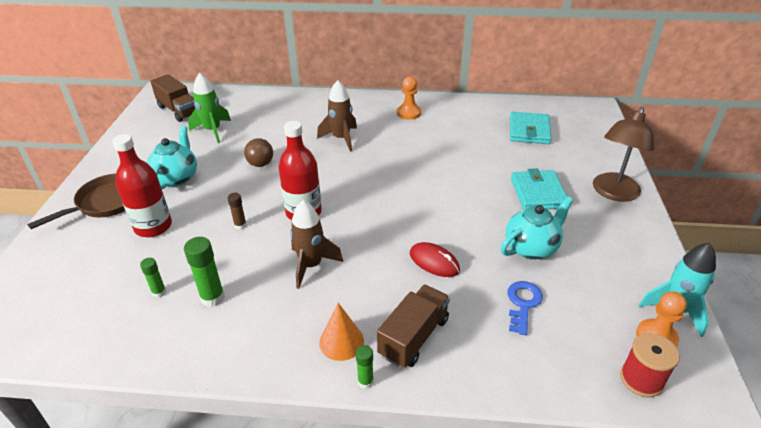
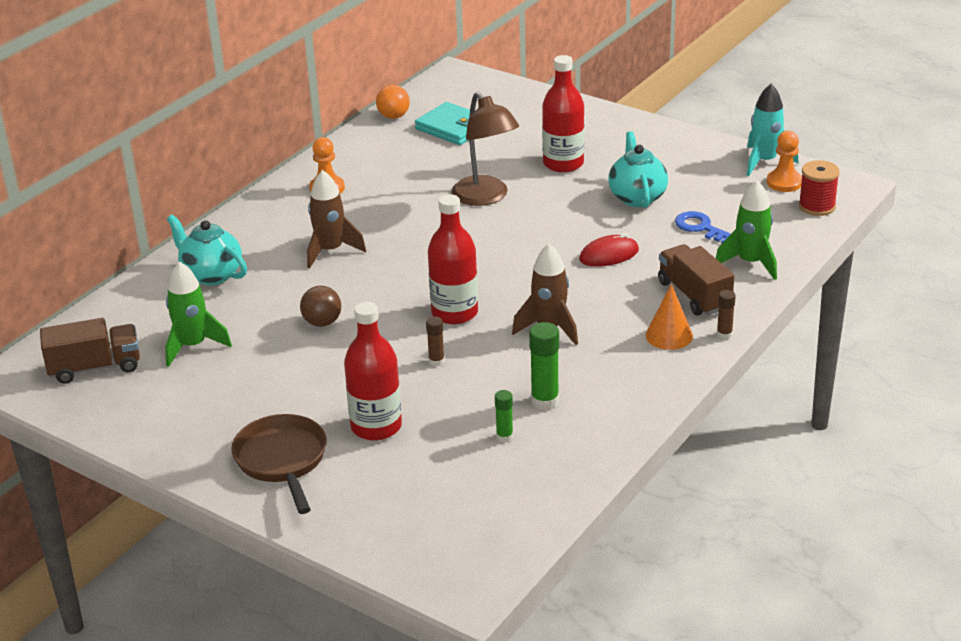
camera: 60 degrees left, 5 degrees down
(177, 178) = (285, 394): turquoise teapot -> turquoise teapot (211, 275)
(365, 381) = (724, 334): green glue stick -> brown glue stick
(496, 360) = (750, 263): none -> green rocket
(515, 105) = (393, 116): none -> orange ball
(538, 193) = (563, 164): turquoise wallet -> red bottle
(613, 193) = (602, 126): brown lamp -> brown lamp (485, 197)

